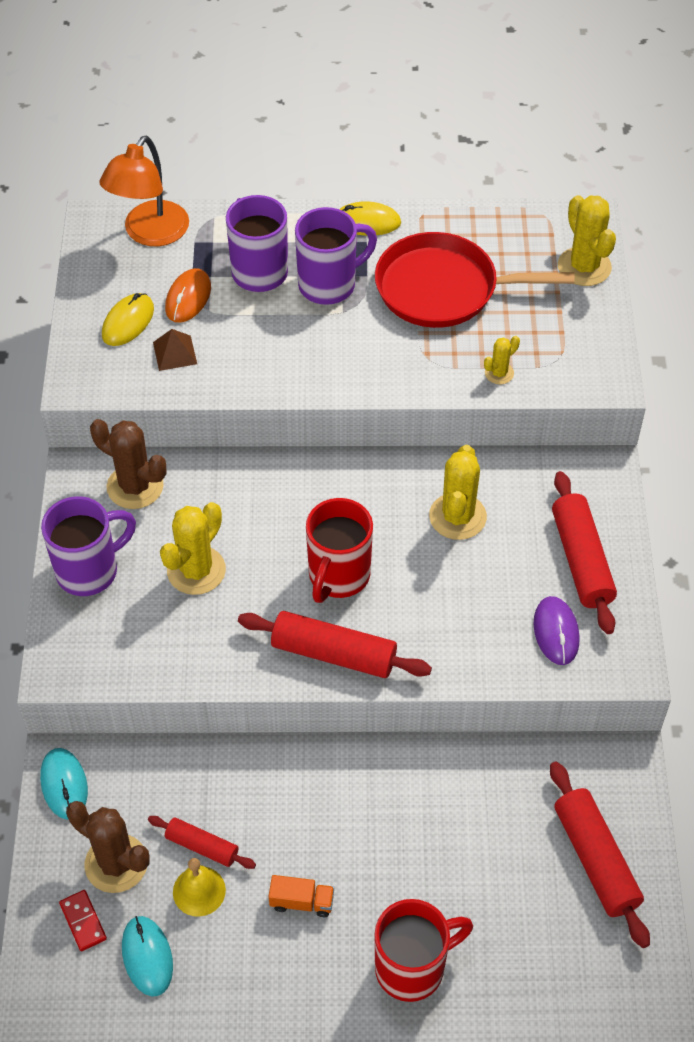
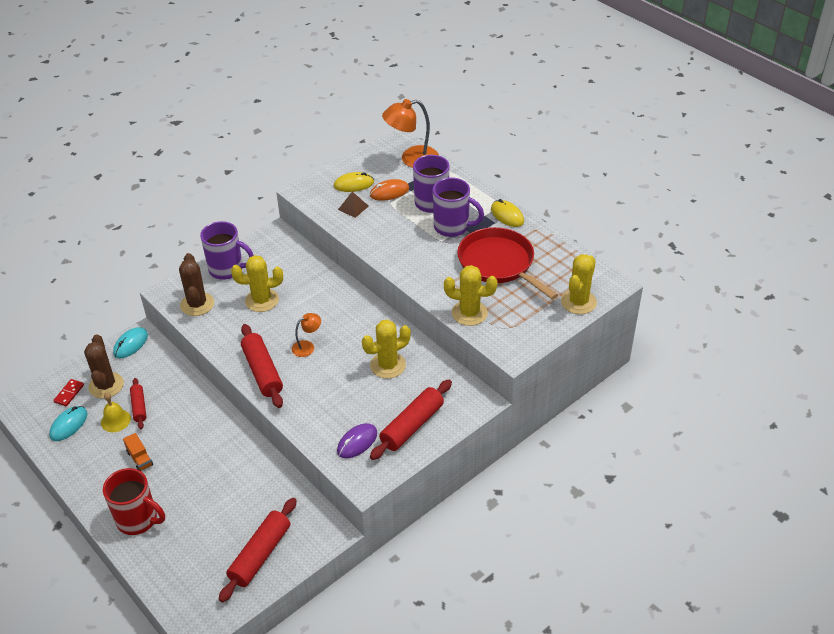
camera: 50 degrees right, 10 degrees down
(135, 486) = (286, 254): brown cactus -> brown cactus (197, 304)
(338, 576) = (307, 346): red mug -> orange lamp
(499, 373) = (469, 313): yellow cactus -> yellow cactus, size x1.93

